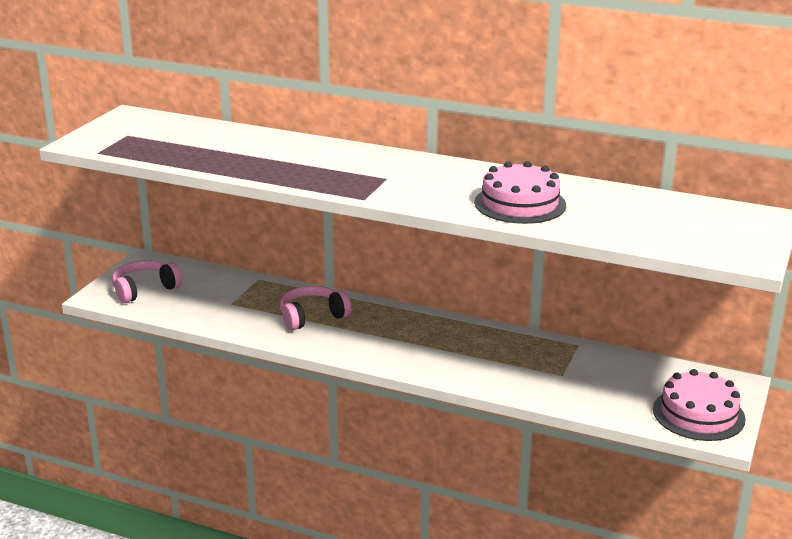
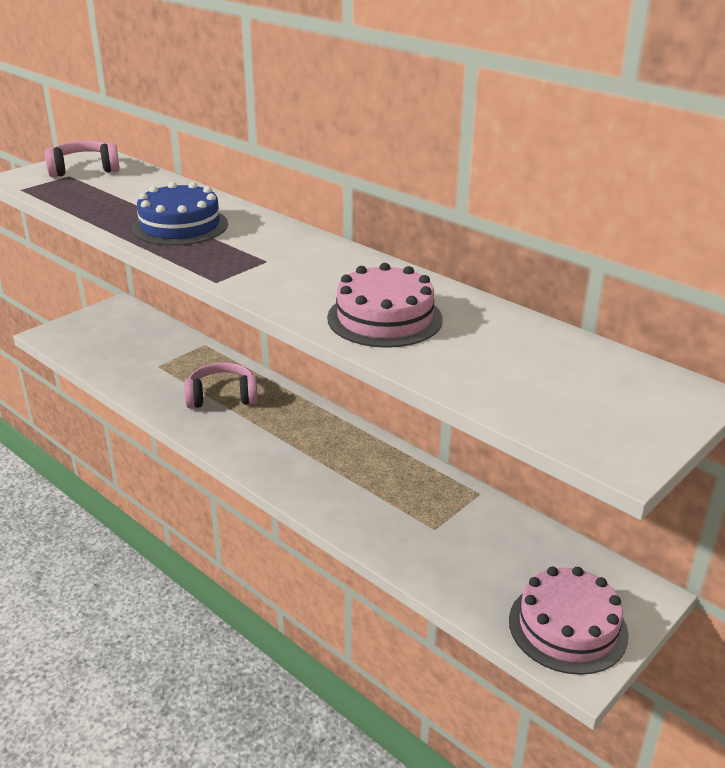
camera: 20 degrees right, 5 degrees up
(144, 289) = (94, 335): pink headphones -> pink headphones (84, 169)
(283, 162) = (180, 226): none -> blue cake

